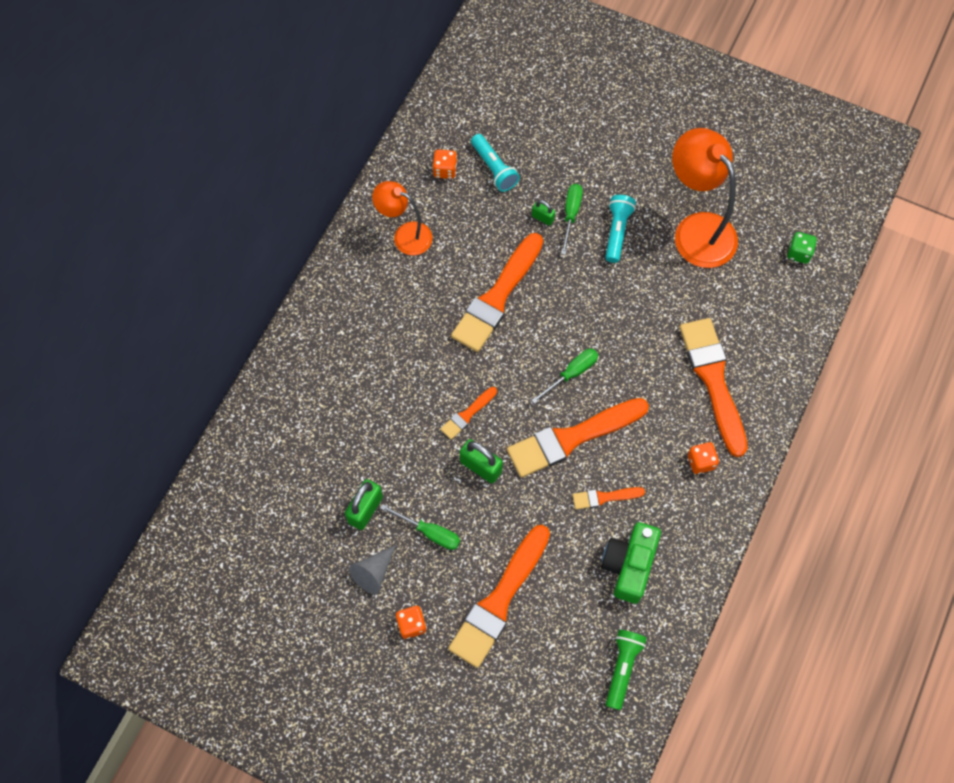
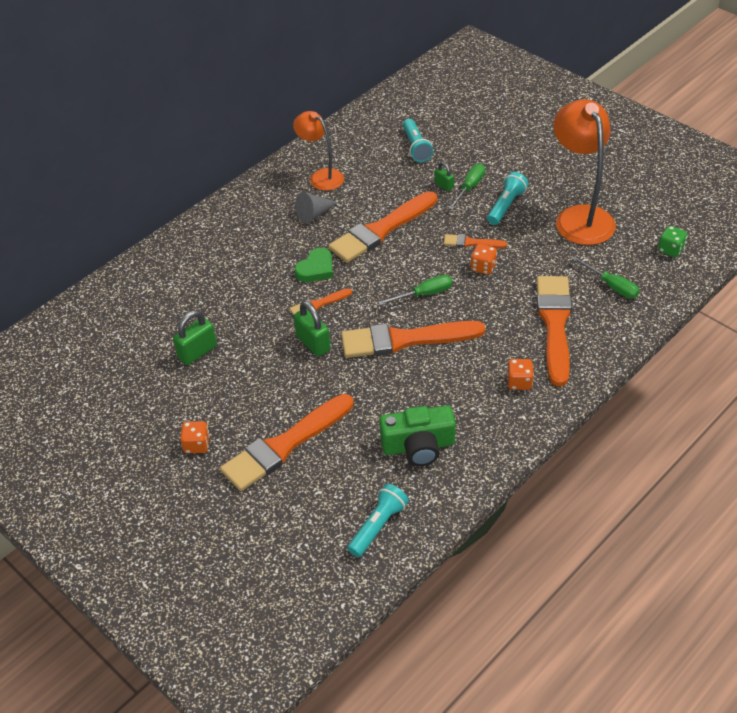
camera: 20 degrees right, 20 degrees down
(373, 572) = (182, 398): grey cone -> grey cone (314, 214)
(429, 532) = (245, 380): green screwdriver -> green screwdriver (611, 286)
(445, 170) = (374, 141): orange dice -> orange dice (483, 267)
(447, 367) = (316, 269): none -> green heart
(604, 497) = (416, 389): orange brush -> orange brush (471, 243)
(622, 668) = (378, 526): green flashlight -> turquoise flashlight
(629, 565) = (418, 446): green camera -> green camera turned 135 degrees counterclockwise

